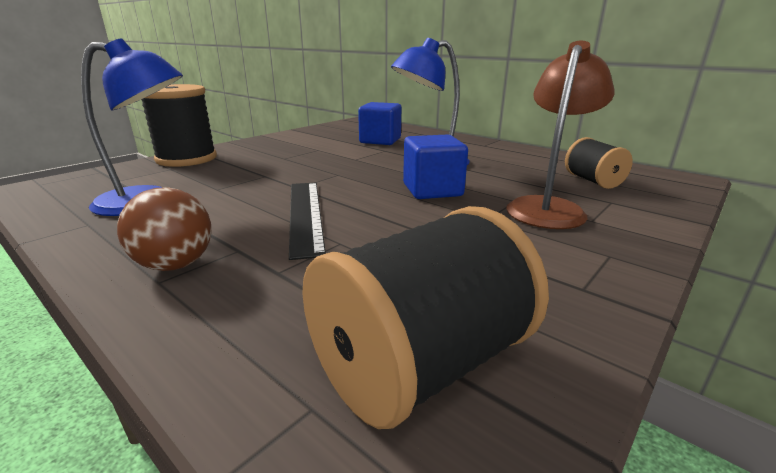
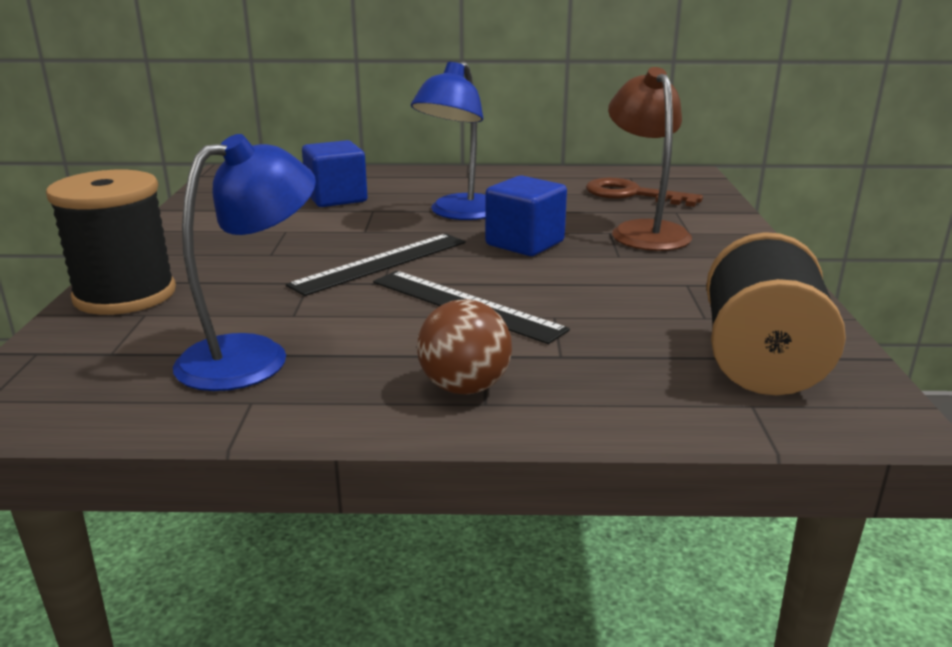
camera: 40 degrees left, 0 degrees up
(321, 177) = (381, 263): none -> black ruler
(592, 181) = (632, 194): black spool -> brown key

